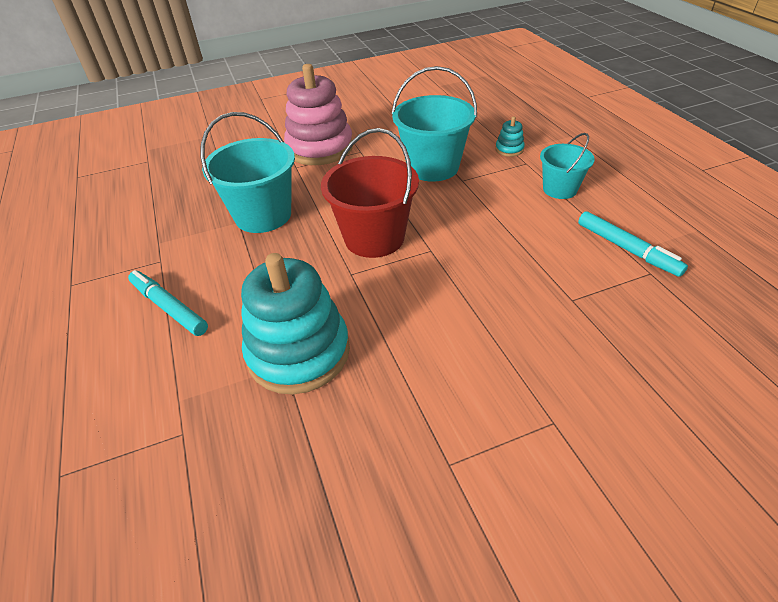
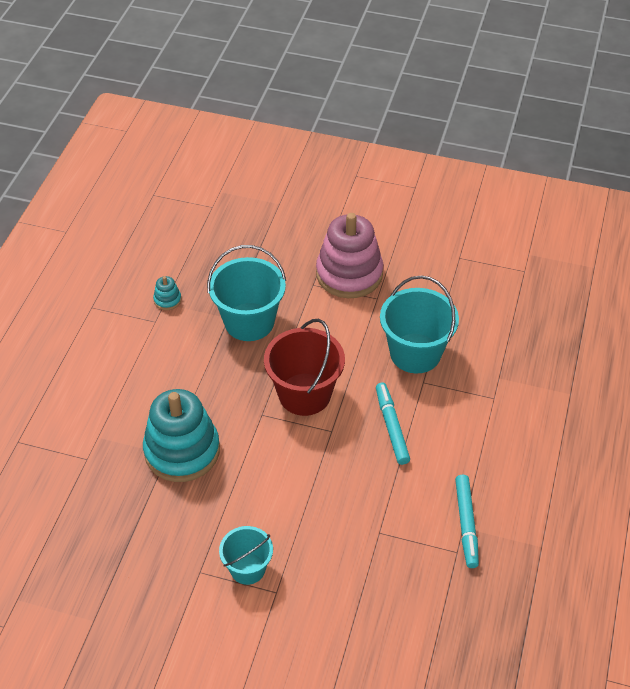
camera: 35 degrees right, 5 degrees up
(169, 307) = (135, 366): turquoise marker -> turquoise marker (391, 427)
(509, 149) = (498, 374): turquoise stacking toy -> turquoise stacking toy (167, 300)
(560, 189) = (487, 441): turquoise bucket -> turquoise bucket (247, 568)

